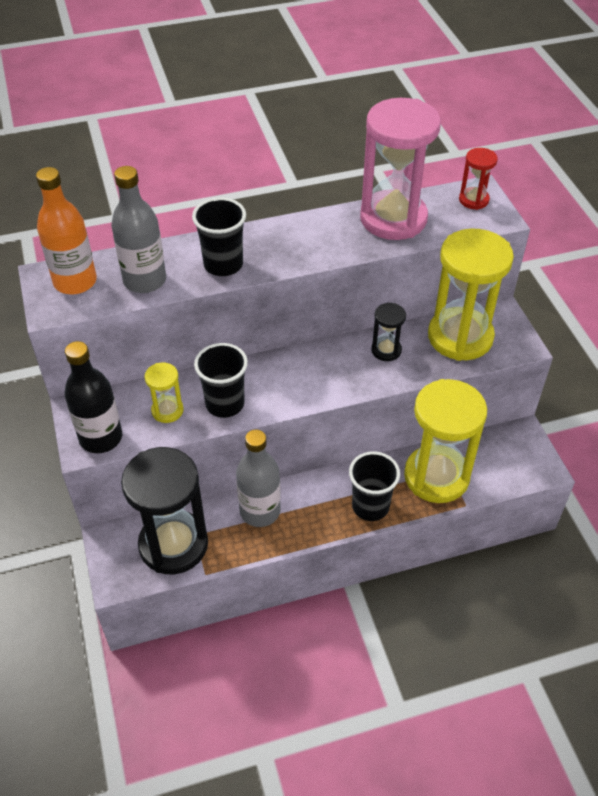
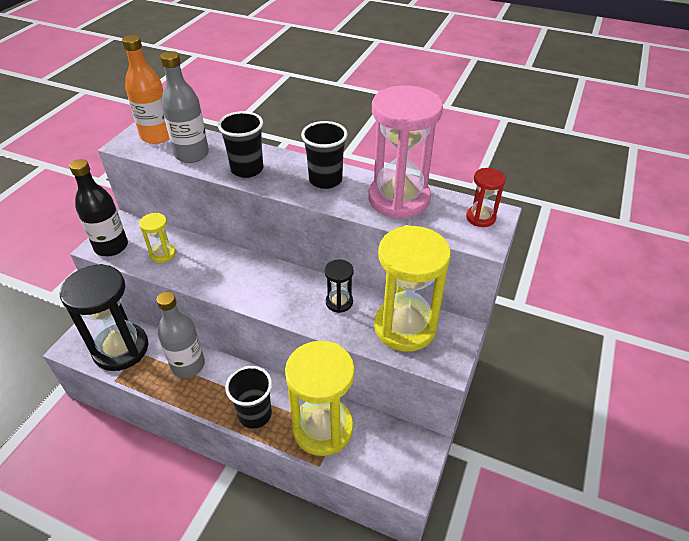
camera: 40 degrees right, 5 degrees down
(225, 404) = (197, 271): black cup -> black cup (325, 180)

